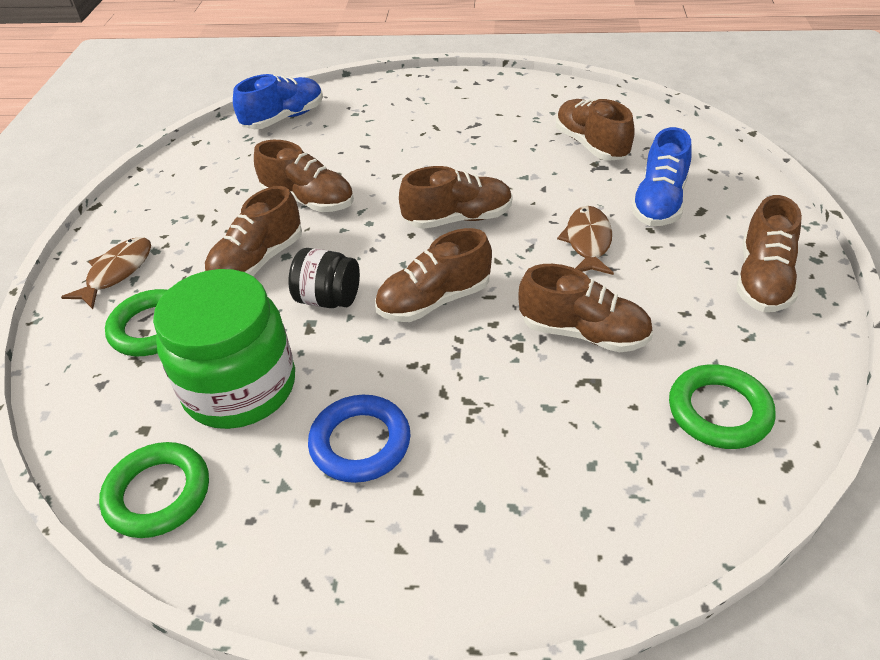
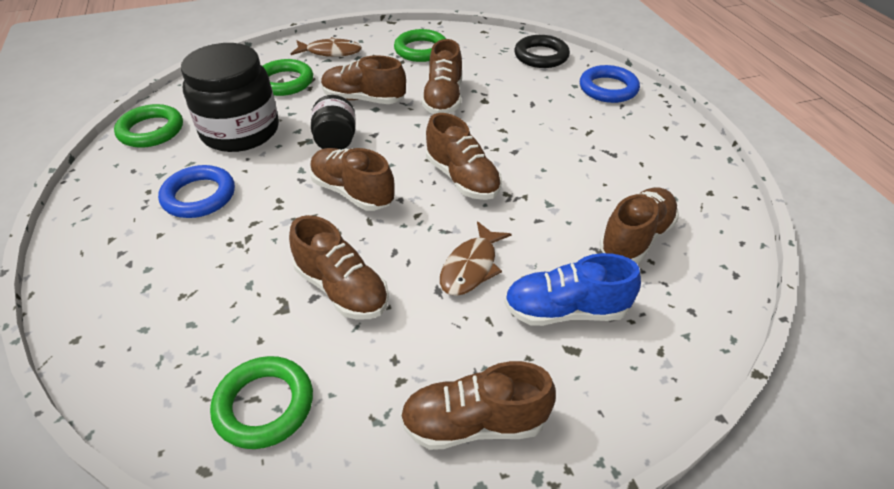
camera: 65 degrees right, 0 degrees up
(190, 195) = (421, 50): none -> green ring
(240, 387) = (240, 131): green jar -> black jar
(284, 118) = (541, 56): blue shoe -> black ring
(376, 97) = (608, 88): none -> blue ring
(583, 333) = (342, 289): brown shoe -> brown shoe turned 45 degrees counterclockwise
(588, 242) = (471, 267): brown fish -> brown fish turned 135 degrees clockwise

